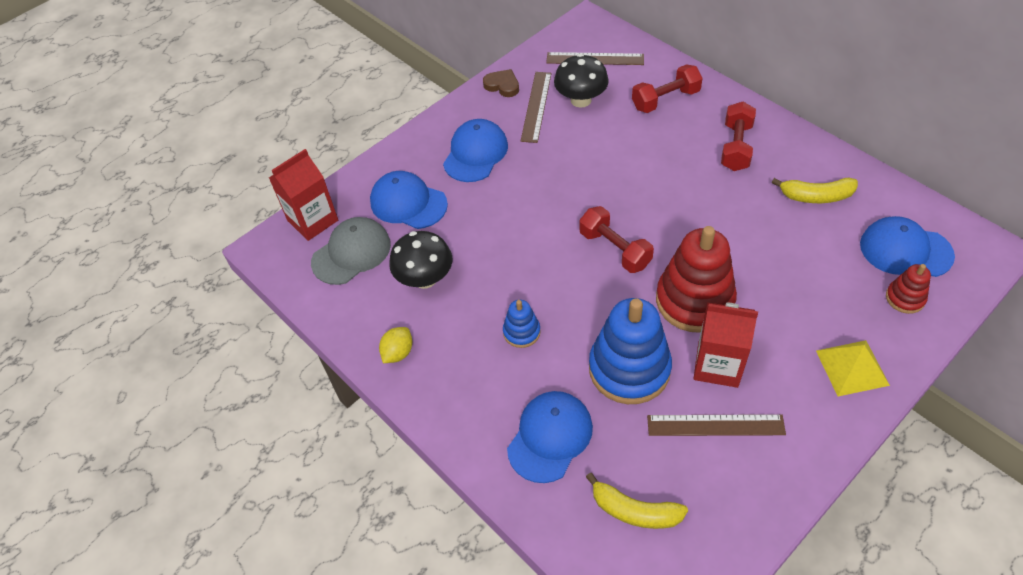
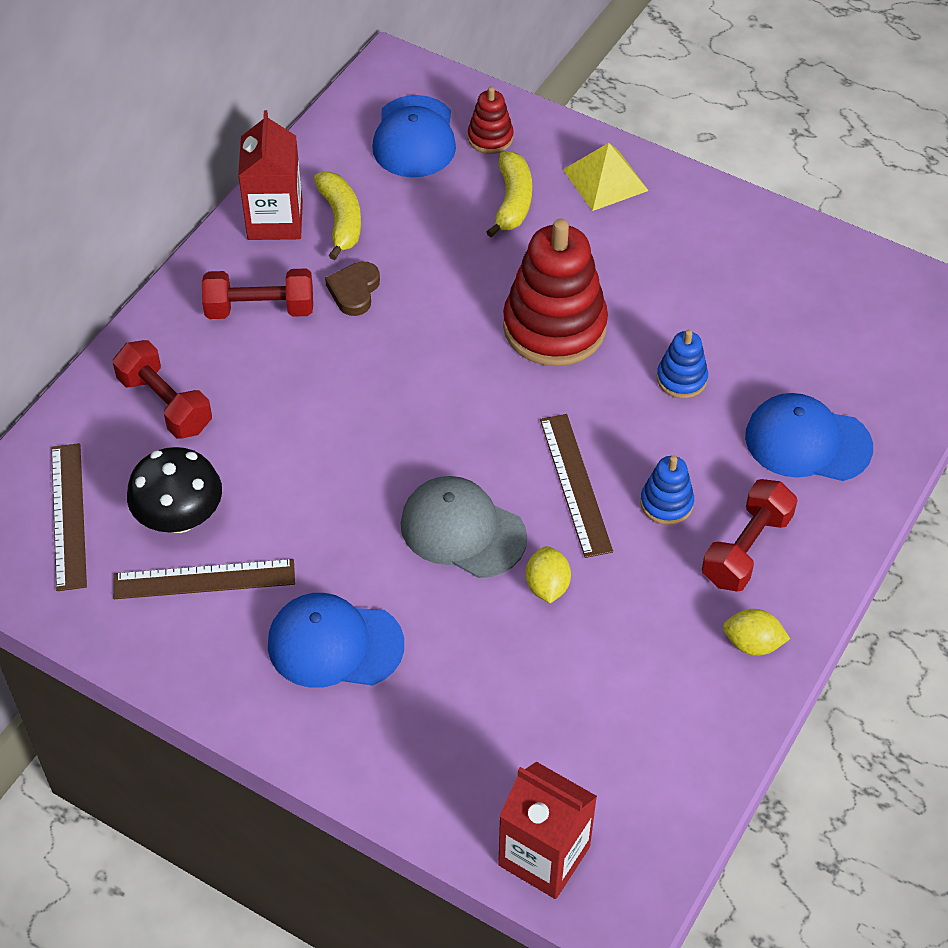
camera: 110 degrees left, 0 degrees up
(351, 253) = (595, 768): grey cap -> grey cap (462, 530)
(408, 203) = (468, 715): blue cap -> none
(425, 278) = (613, 646): black mushroom -> none
(479, 254) = (547, 586): none -> yellow lemon
(502, 85) = (155, 643): brown heart -> brown heart (354, 291)
(615, 249) = (492, 422): red dumbbell -> red dumbbell (746, 549)
(629, 369) = (681, 379): blue stacking toy -> blue stacking toy, size x0.48
(634, 511) = (863, 348): yellow banana -> yellow banana (512, 201)
(715, 425) = (727, 290): brown ruler -> brown ruler (575, 484)
(717, 365) = (645, 295): red carton -> red carton (275, 220)

